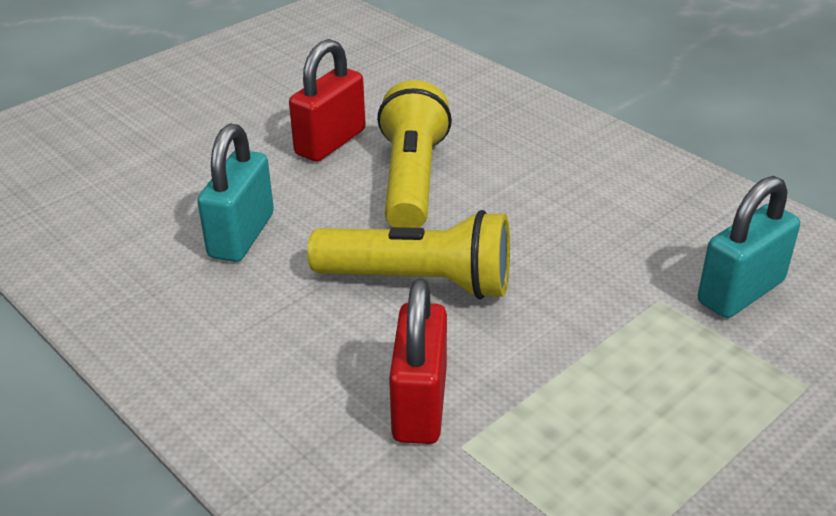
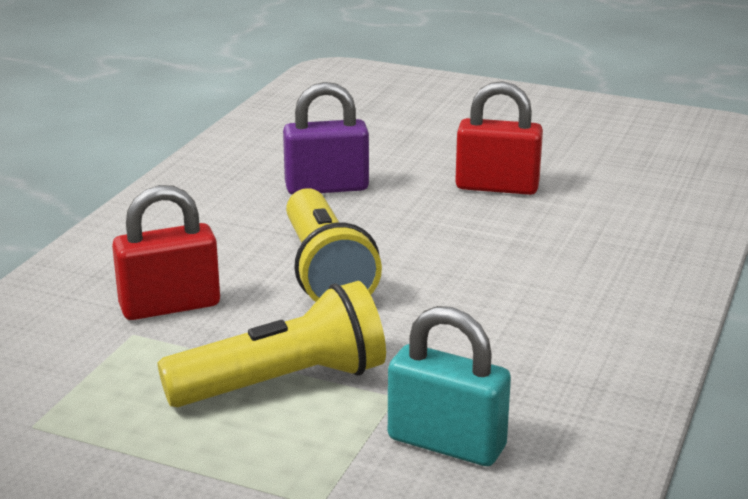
camera: 65 degrees right, 10 degrees down
(241, 235) = (326, 187): turquoise padlock -> purple padlock
(411, 180) = (475, 235): yellow flashlight -> yellow flashlight (283, 382)

